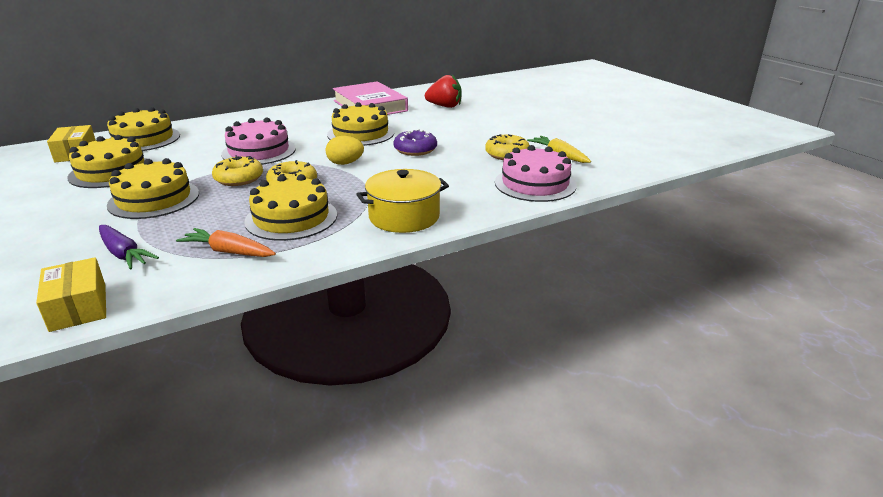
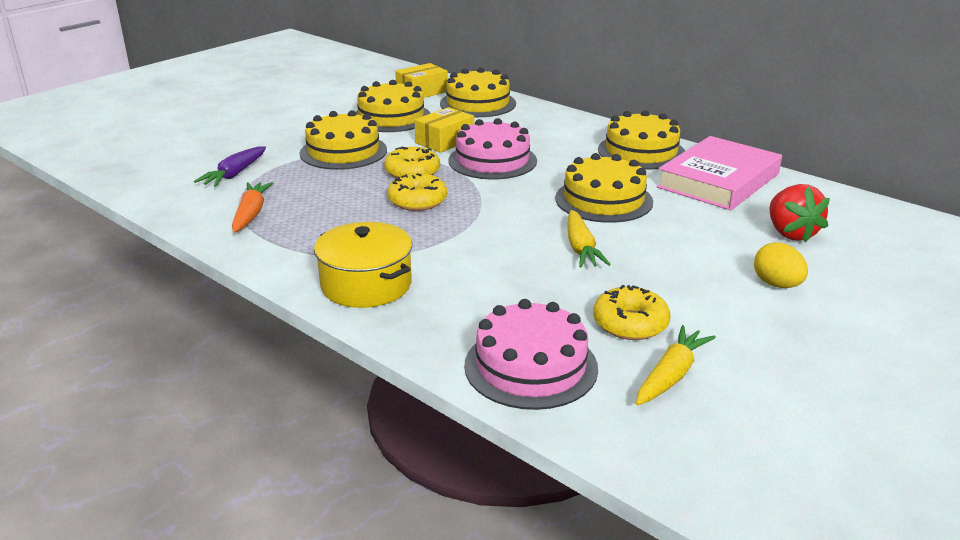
camera: 70 degrees right, 0 degrees up
(78, 307) = (149, 187): yellow box -> yellow box (444, 141)
(291, 218) = (333, 223): yellow cake -> yellow cake (641, 151)
(345, 163) = (496, 214): yellow egg -> yellow egg (777, 284)
(415, 150) = (581, 248): purple donut -> yellow carrot

